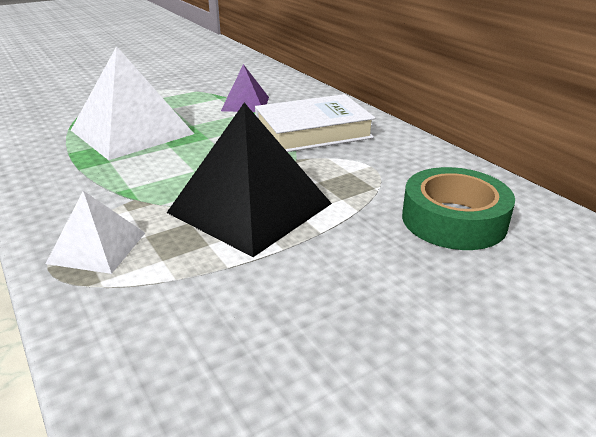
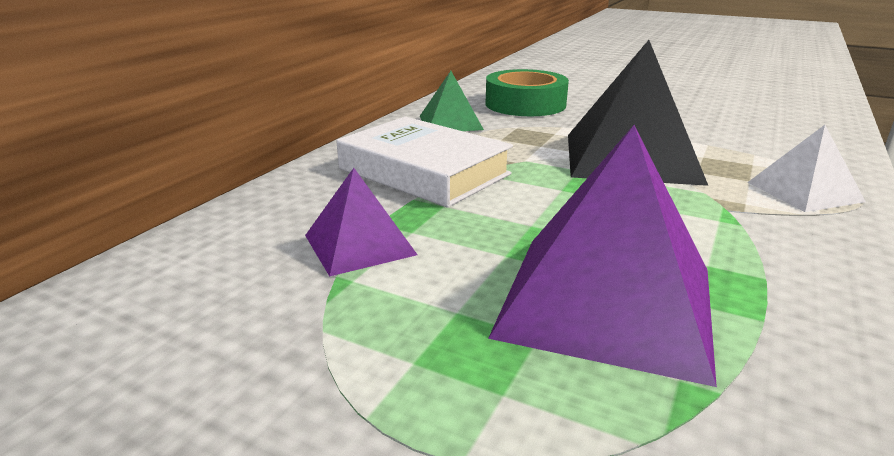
camera: 120 degrees left, 5 degrees down
(132, 132) = (607, 300): white pyramid -> purple pyramid
(413, 165) = (450, 122): none -> green pyramid

